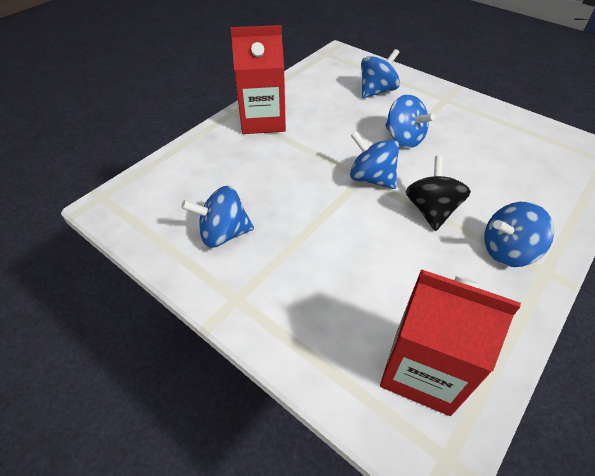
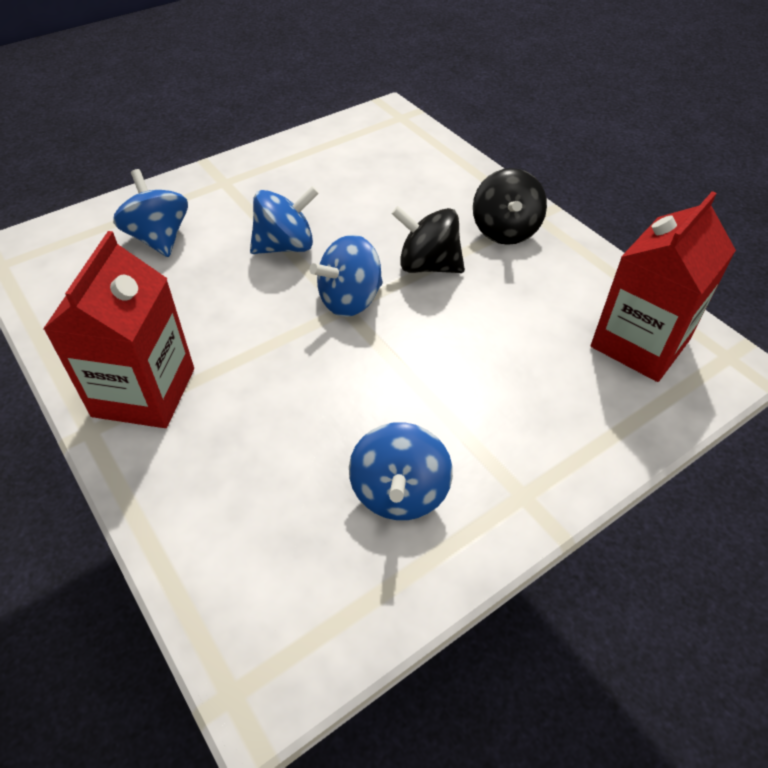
camera: 75 degrees left, 0 degrees up
(507, 251) = (505, 231): blue spinning top -> black spinning top

